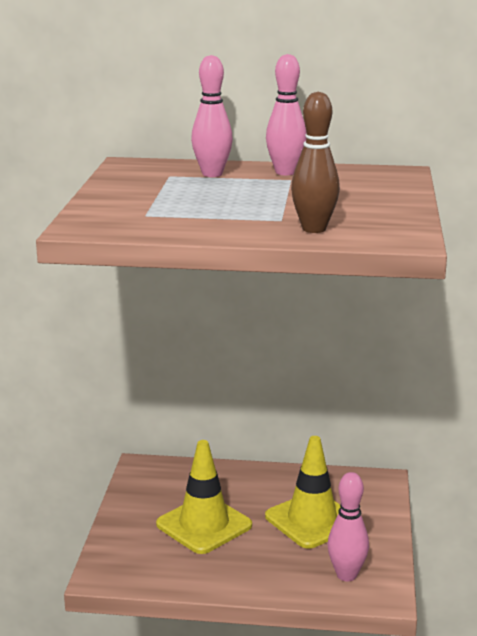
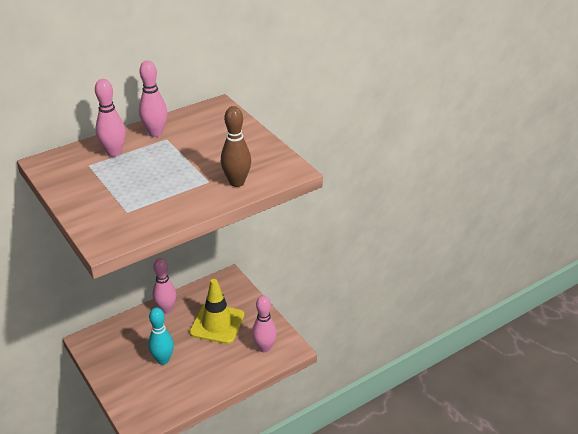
camera: 40 degrees left, 15 degrees up
(204, 525) = (163, 360): yellow traffic cone -> turquoise bowling pin
(265, 477) = (166, 309): none -> pink bowling pin

